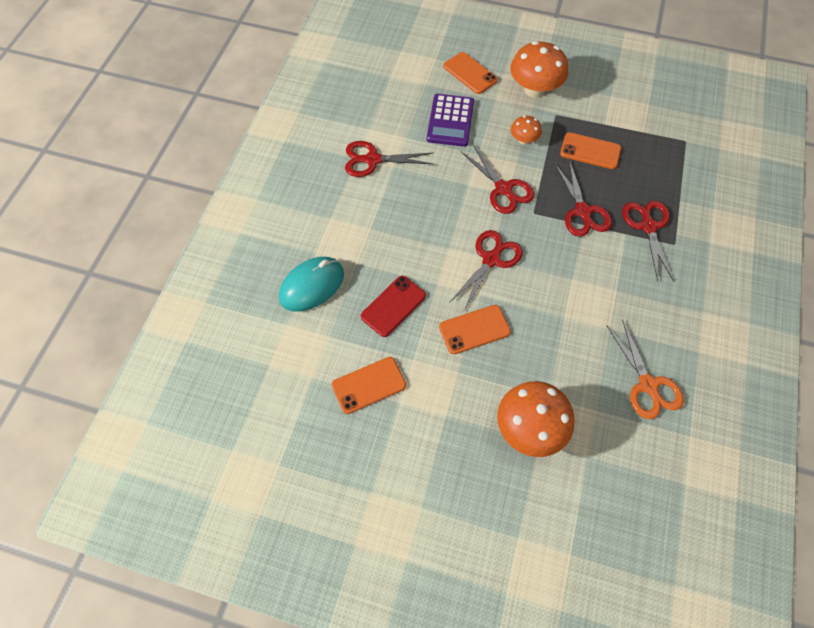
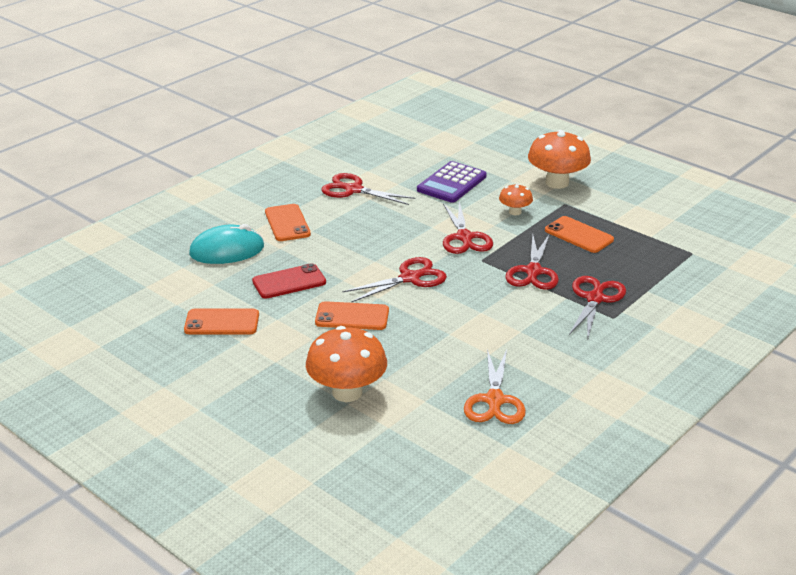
camera: 25 degrees right, 30 degrees down
(470, 73) = (500, 158): orange phone -> orange phone (287, 223)

